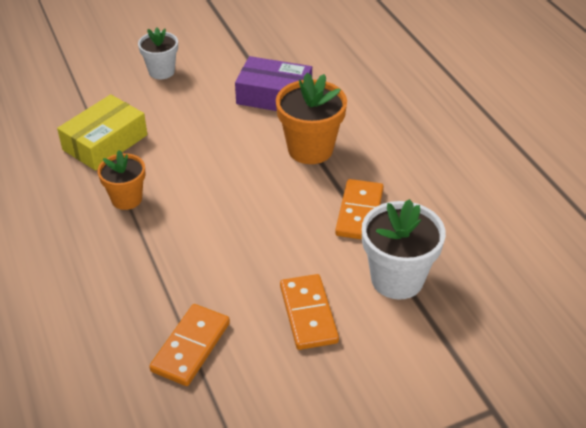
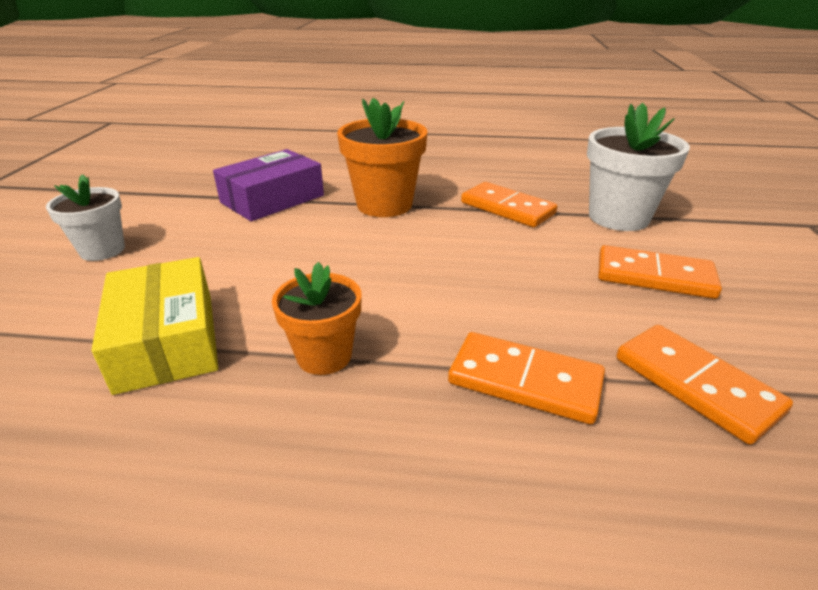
camera: 60 degrees left, 10 degrees down
(152, 277) = (525, 381): none -> orange domino

